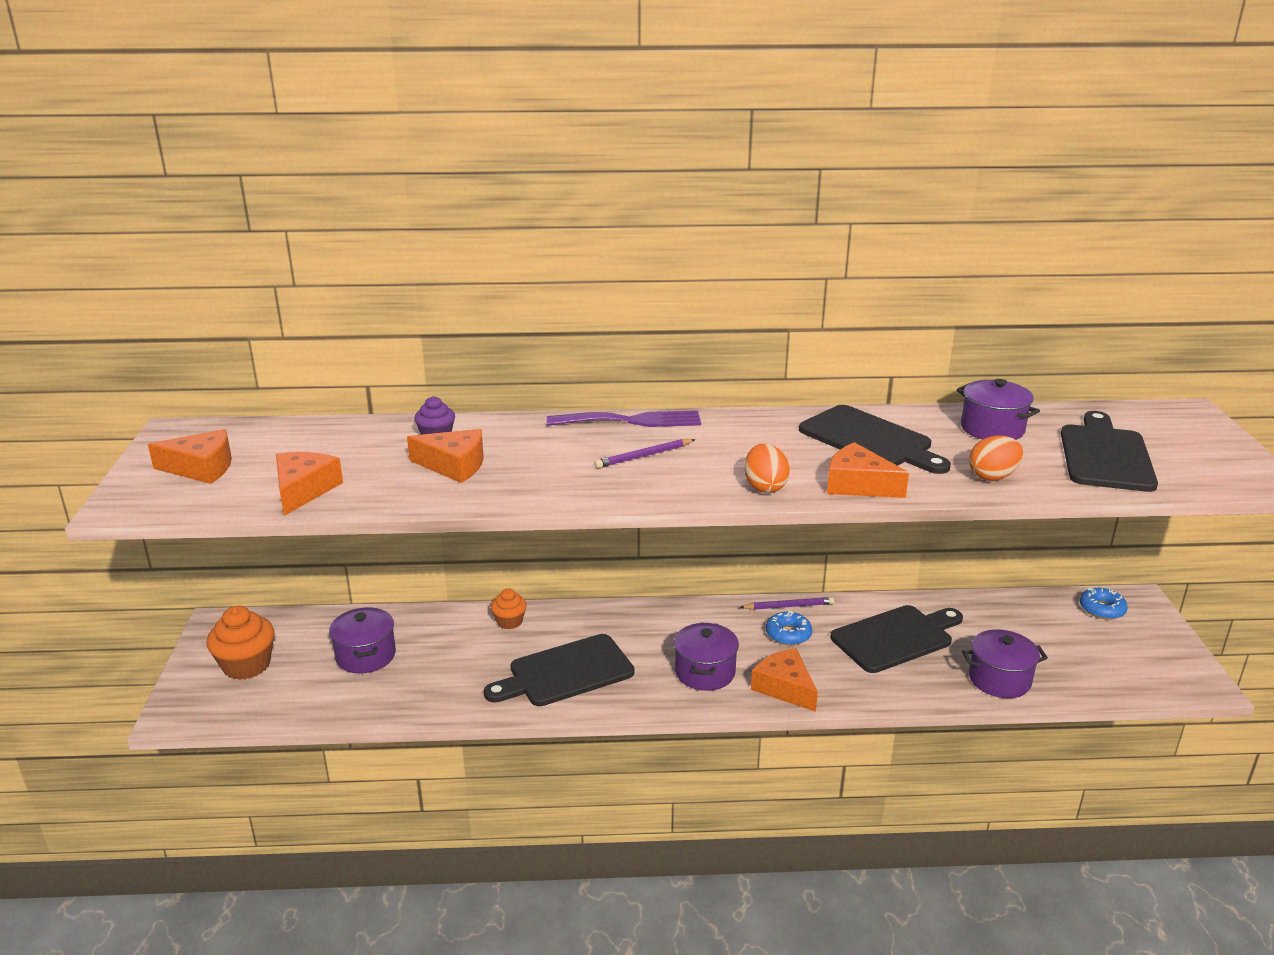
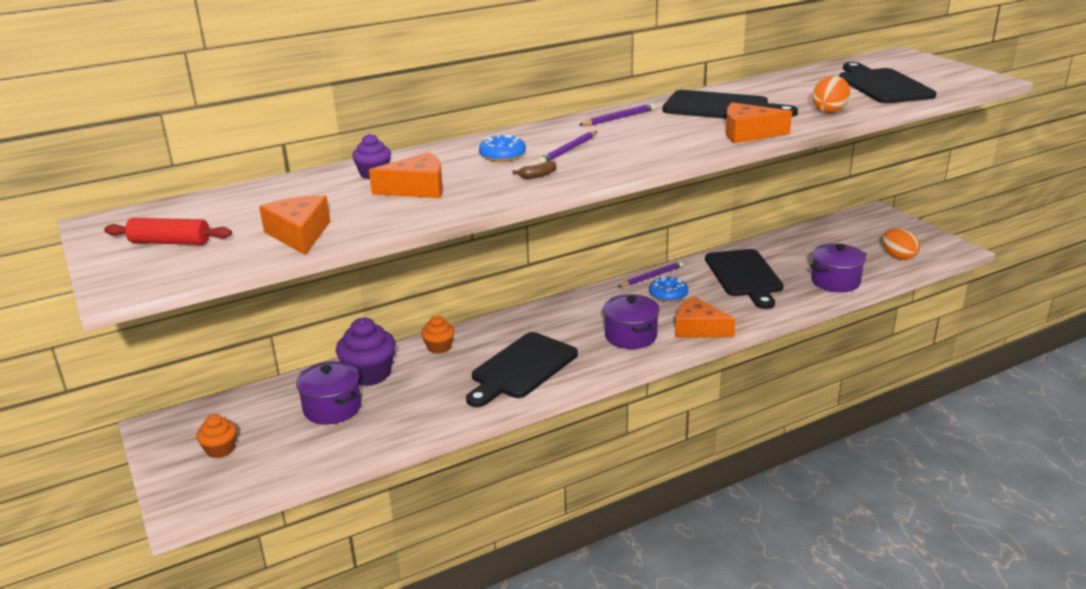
camera: 25 degrees left, 0 degrees up
(201, 468) = (170, 242): orange cheese -> red rolling pin
(246, 665) = (220, 449): orange cupcake -> orange cupcake, size x0.59
(425, 630) = (369, 374): none -> purple cupcake
(578, 481) = (538, 176): none -> brown banana
(632, 421) = (528, 131): purple fork -> none
(741, 426) = (618, 118): none -> purple pencil
(765, 487) = (685, 148): orange egg -> orange egg (898, 257)
(895, 637) = (744, 276): black cutting board -> black cutting board turned 135 degrees clockwise
(992, 429) = (793, 85): purple pot -> none
(1102, 609) = (859, 223): blue donut -> blue donut (502, 155)

